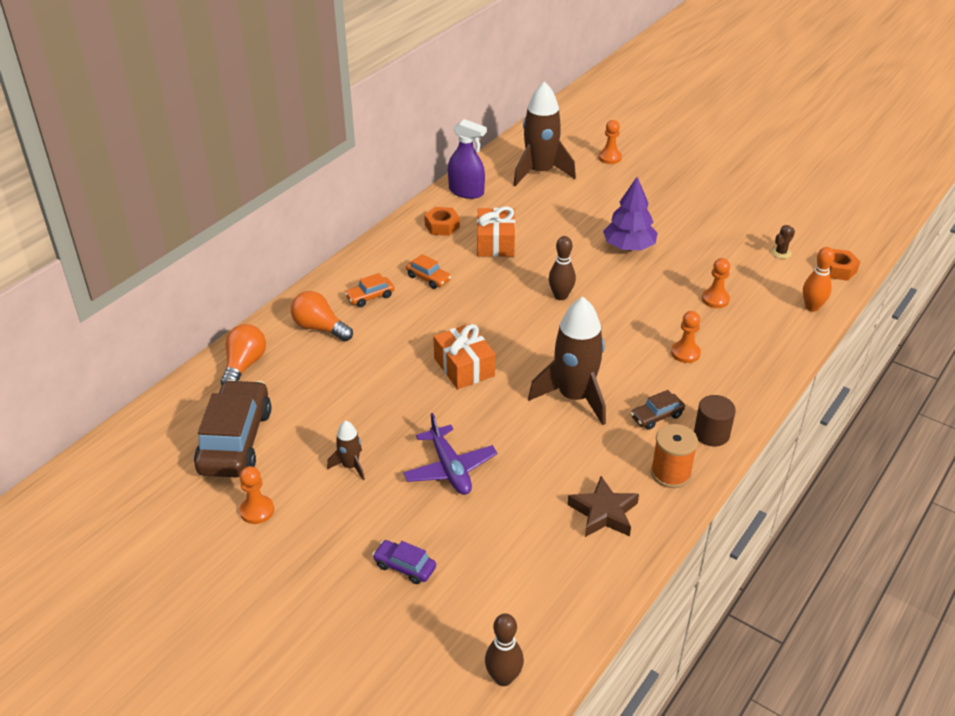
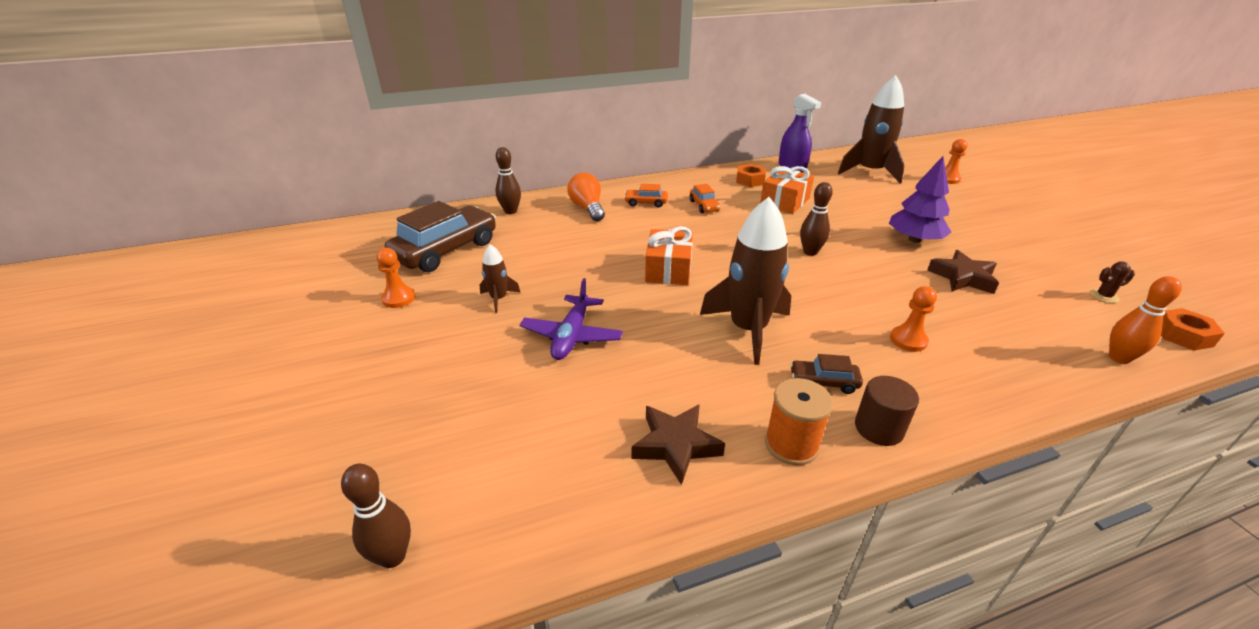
camera: 35 degrees right, 5 degrees down
(244, 365) = (510, 211): orange light bulb -> brown bowling pin
(404, 567) = (442, 393): purple car -> none
(685, 274) = (963, 277): none -> brown star
(715, 299) = (984, 308): orange pawn -> none

